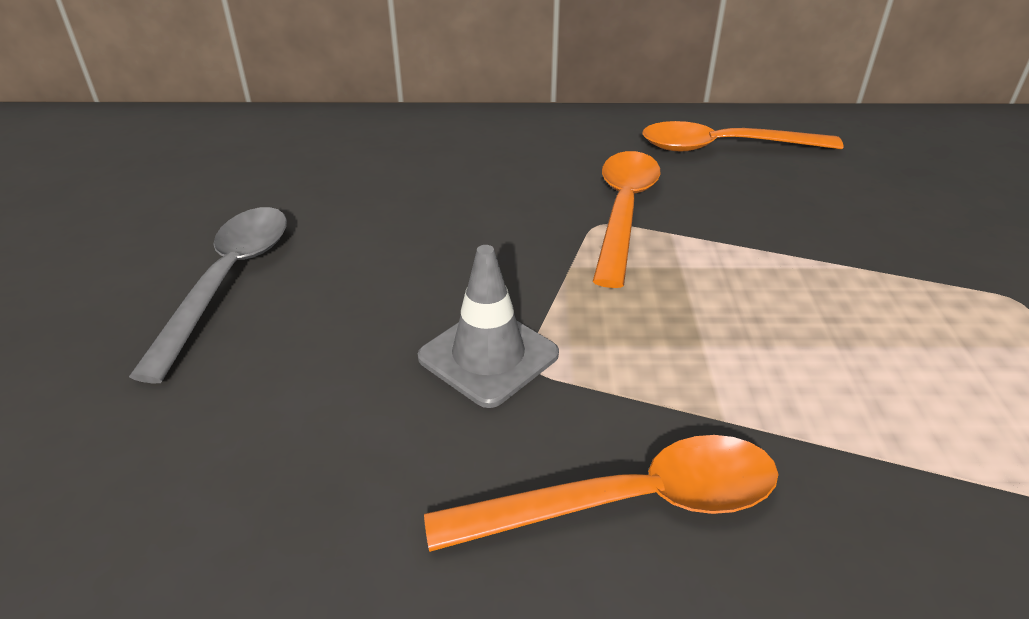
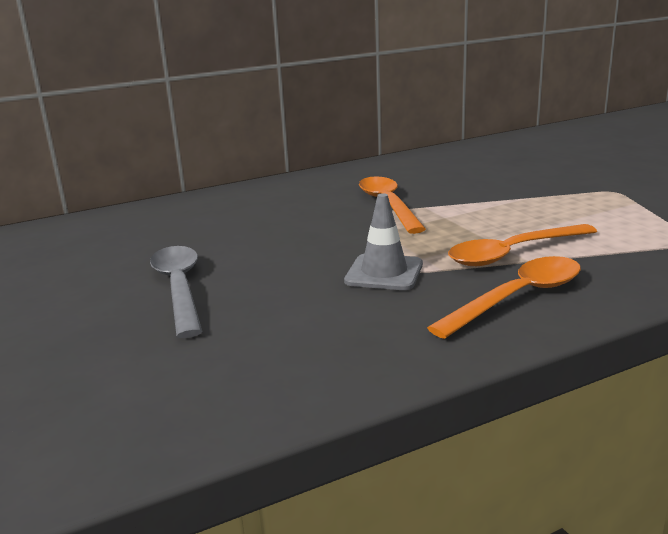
camera: 25 degrees left, 15 degrees down
(724, 147) = (412, 169): orange spoon -> orange spoon (513, 253)

